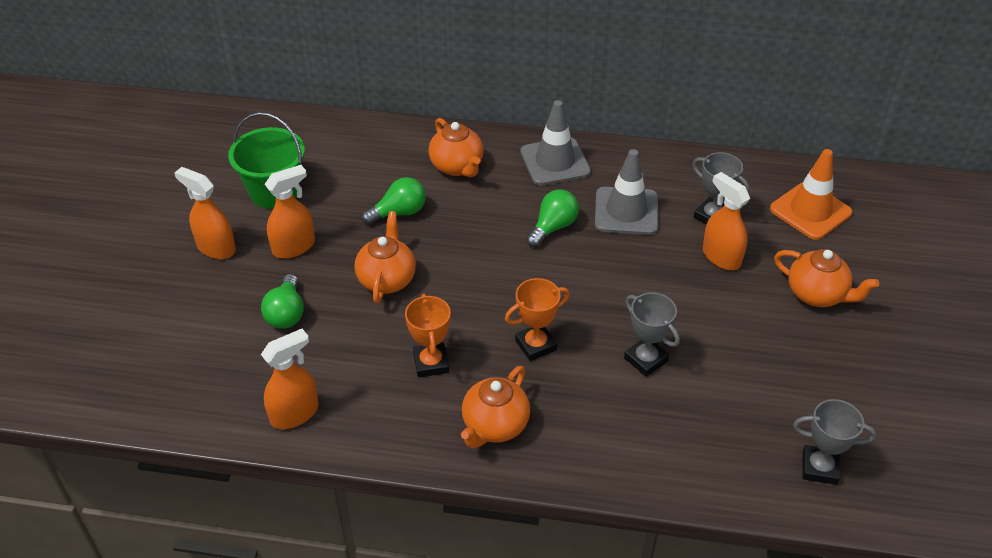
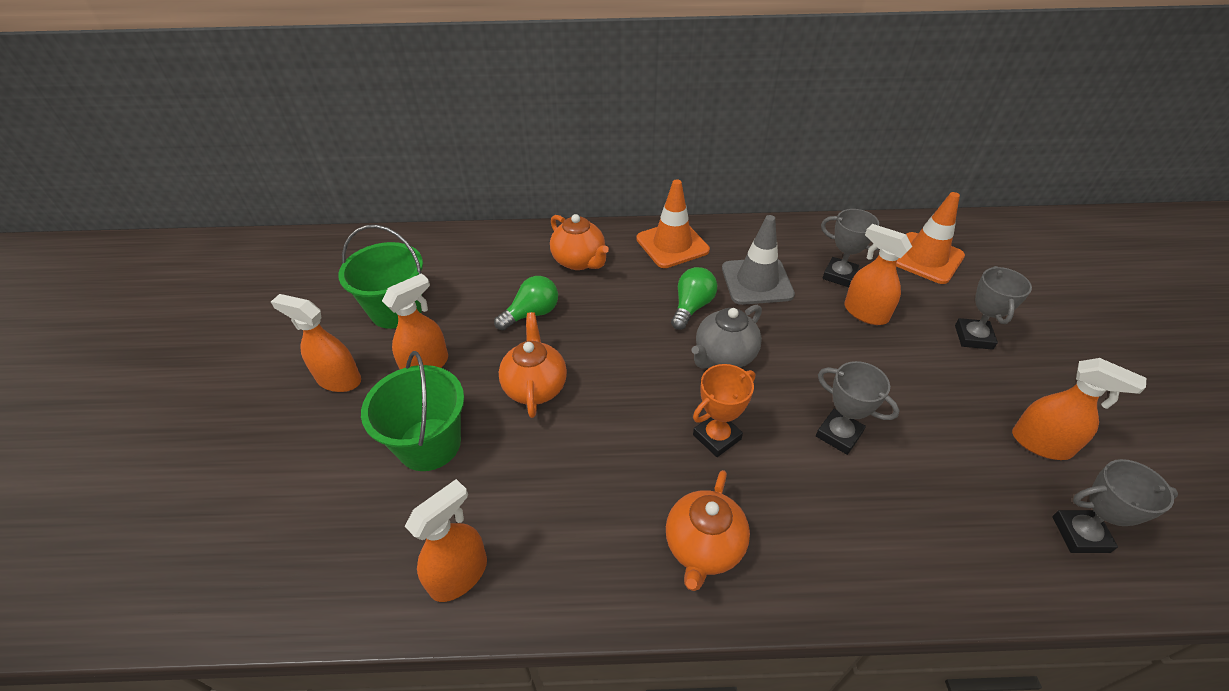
camera: 10 degrees left, 0 degrees up
(286, 313) = (429, 444): green light bulb -> green bucket
(431, 363) = (608, 478): orange trophy -> none
(555, 162) = (672, 244): grey traffic cone -> orange traffic cone
(567, 277) = (724, 356): none -> grey teapot
(817, 295) = (973, 337): orange teapot -> grey trophy
(828, 395) = (1041, 444): none -> orange spray bottle

